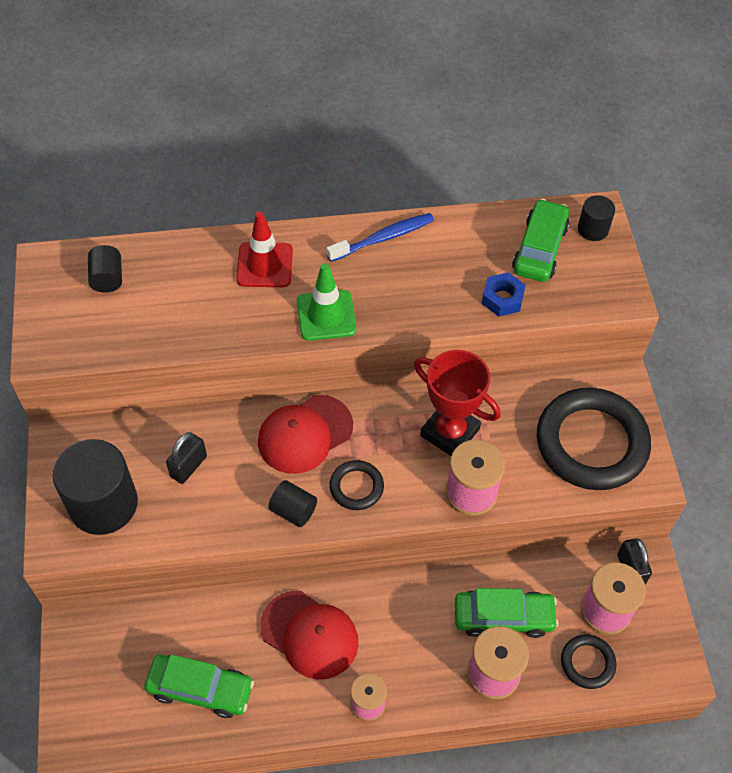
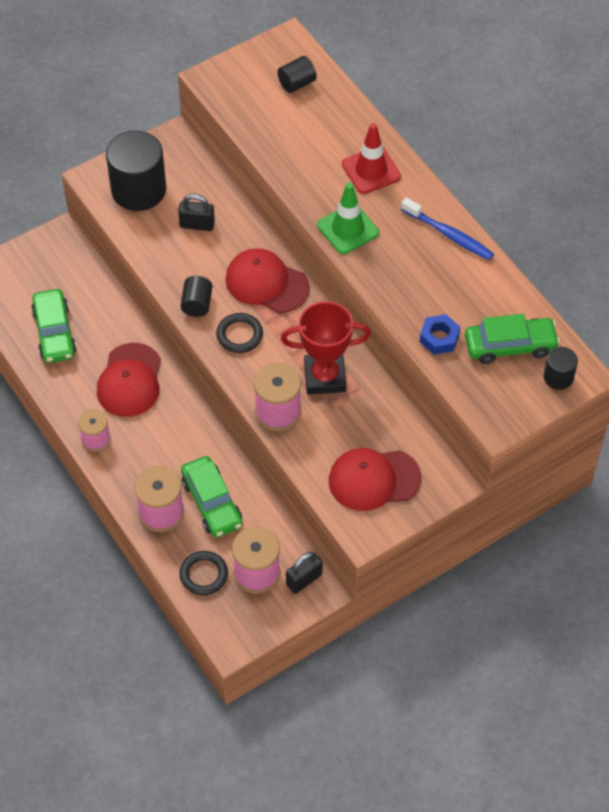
camera: 65 degrees right, 0 degrees up
(450, 432) = (325, 377): red trophy -> red trophy turned 75 degrees clockwise
(591, 443) = (374, 479): black ring -> red cap

